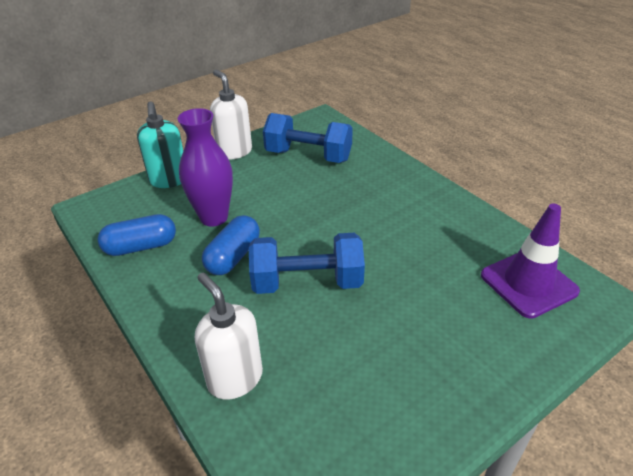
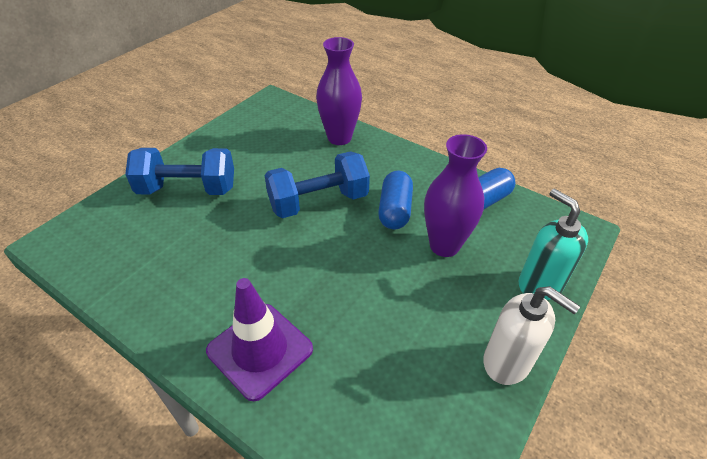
camera: 160 degrees right, 5 degrees up
(235, 378) = (339, 138): white soap dispenser -> purple vase
(308, 156) = (394, 382): blue dumbbell -> blue dumbbell (187, 189)
(528, 283) = (117, 242): purple traffic cone -> purple traffic cone (260, 350)

